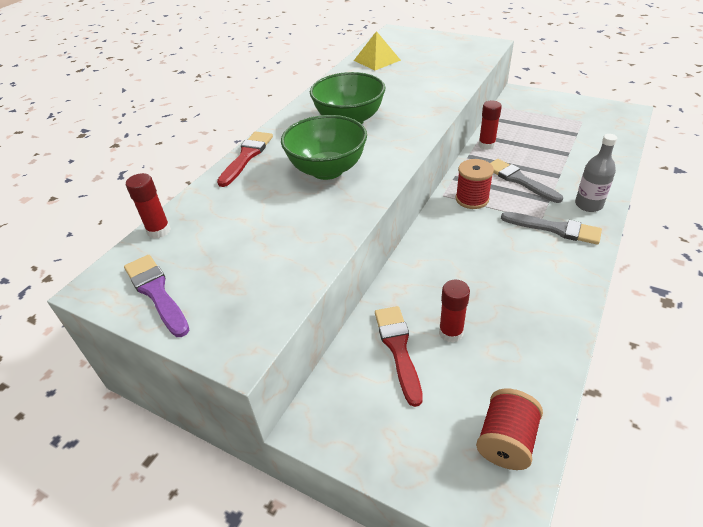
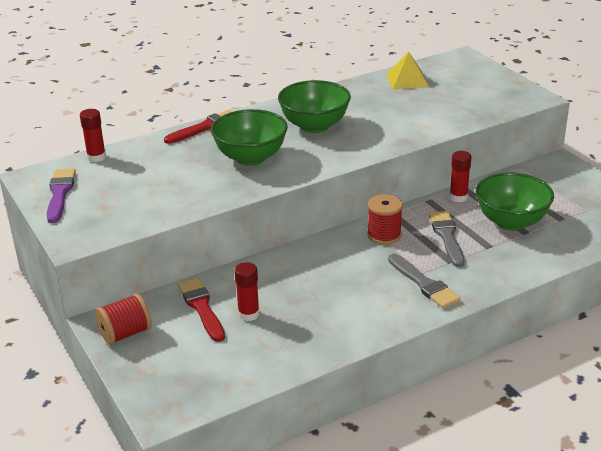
camera: 30 degrees right, 10 degrees down
(398, 348) = (201, 307): red brush -> red brush turned 45 degrees counterclockwise
(506, 441) = (208, 385): red spool -> red spool (125, 333)
(547, 150) = (511, 222): none -> green bowl
(588, 205) = (481, 278): grey bottle -> none

